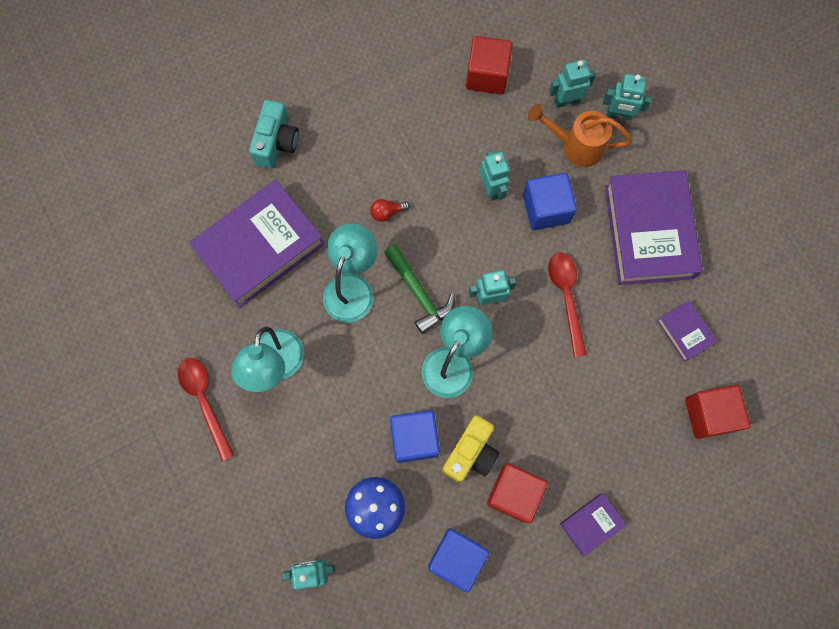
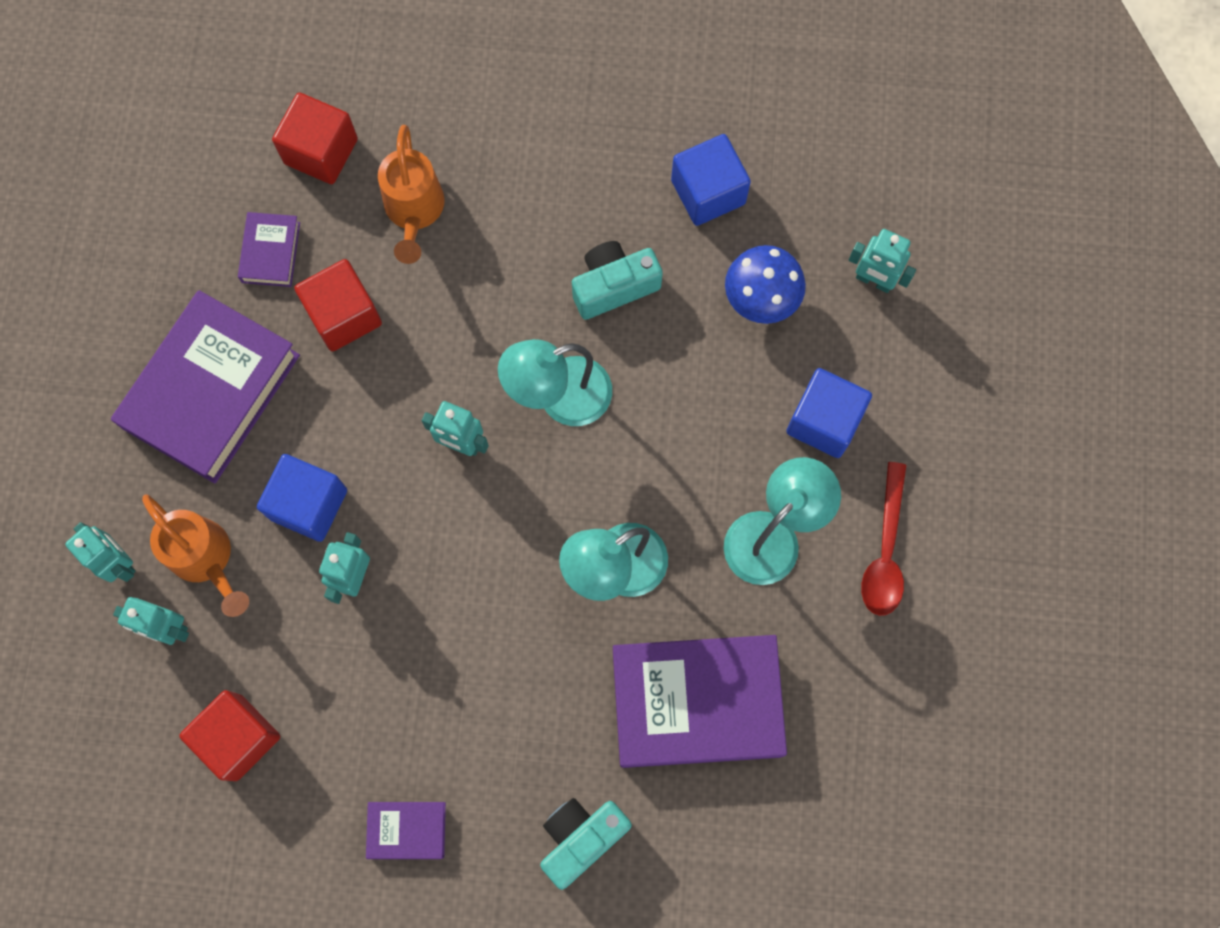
camera: 145 degrees left, 0 degrees up
(387, 212) = (506, 637): red light bulb -> none
(415, 438) = (666, 343): blue cube -> blue cube (824, 421)
(419, 293) = (541, 506): green hammer -> none
(471, 453) = (614, 286): yellow camera -> turquoise camera
(514, 493) = (598, 214): red cube -> red cube (344, 315)
(566, 297) = (371, 382): red spoon -> none
(591, 524) = (539, 131): purple book -> purple book (407, 830)
(624, 415) = (414, 212): none -> orange watering can

